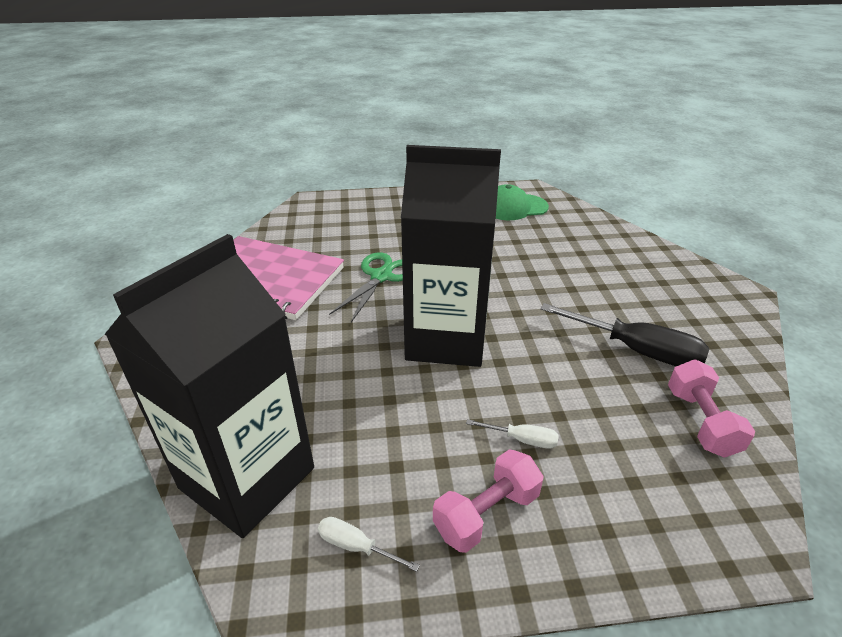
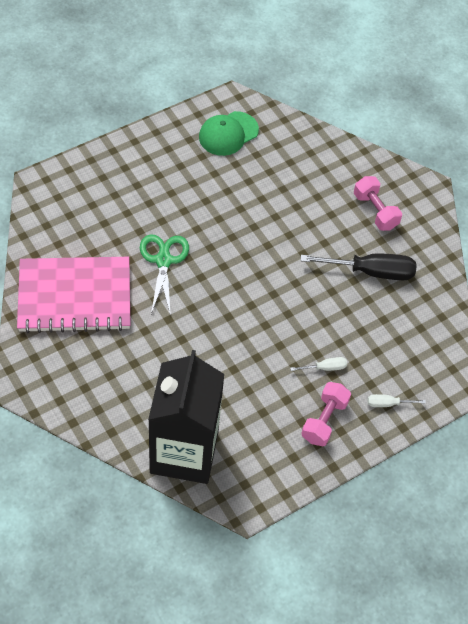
camera: 30 degrees left, 20 degrees up
(356, 546) = (268, 464): white screwdriver -> white screwdriver (388, 403)
(446, 339) = (244, 306): black carton -> none
(700, 422) = (420, 317): pink dumbbell -> pink dumbbell (375, 211)

